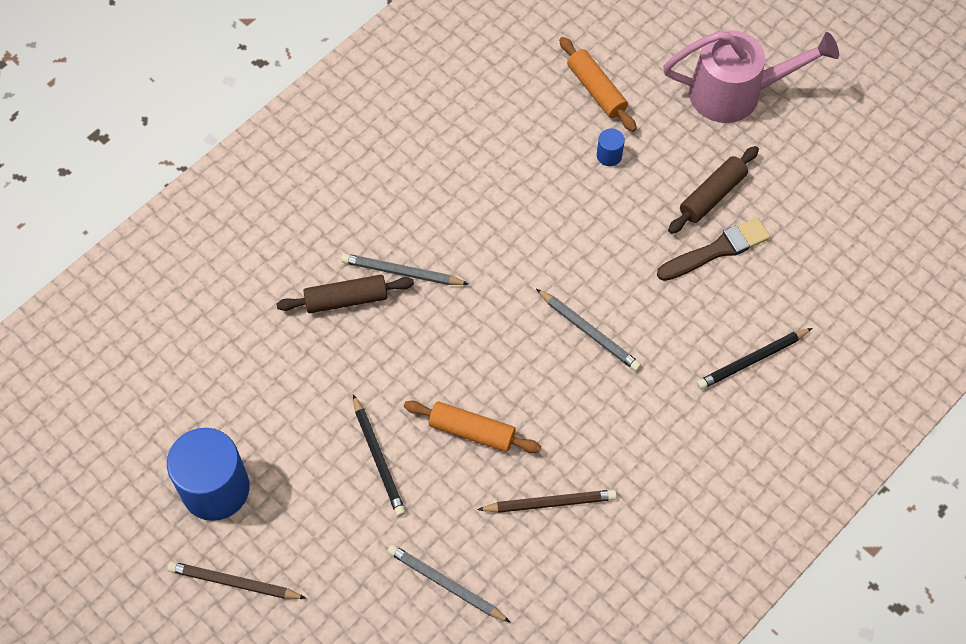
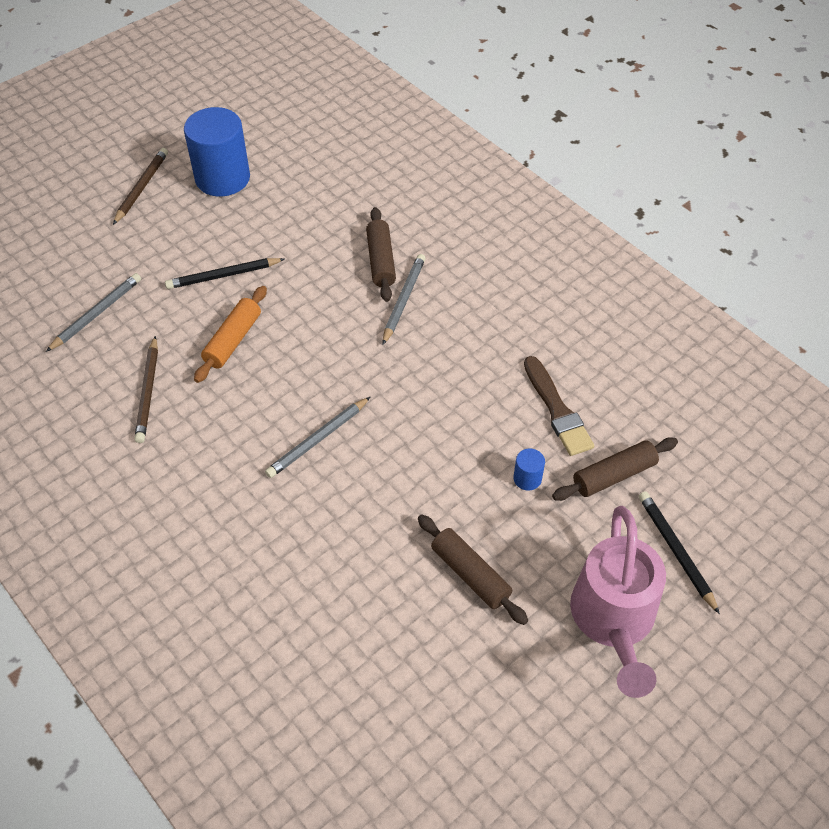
camera: 95 degrees right, 10 degrees down
(596, 90) = (613, 475): orange rolling pin -> brown rolling pin
(717, 250) = (399, 569): brown brush -> brown brush (557, 410)
(751, 360) = (258, 585): black pencil -> black pencil (676, 550)

